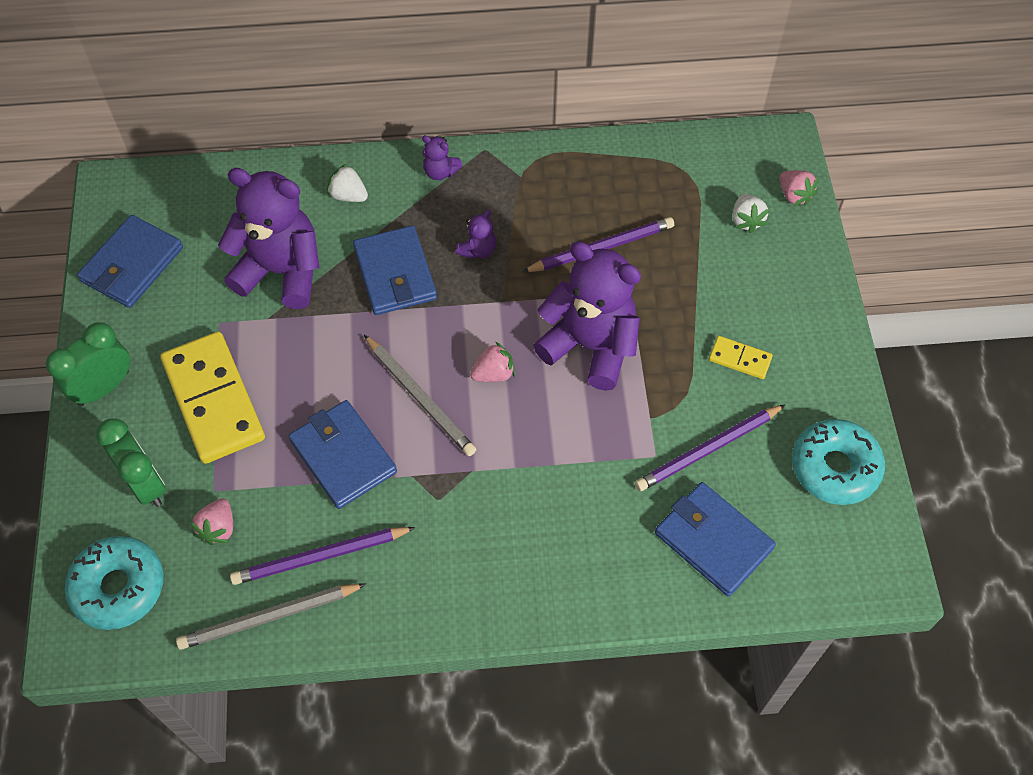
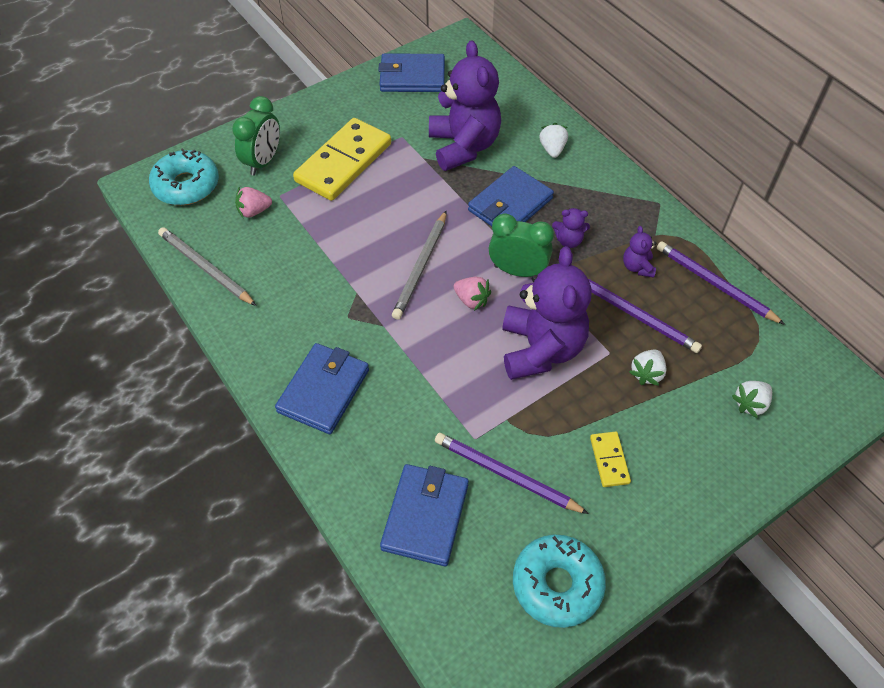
camera: 60 degrees right, 5 degrees down
(104, 388) = (317, 109): green clock -> green clock (517, 271)
(320, 557) = (264, 273): purple pencil -> purple pencil (714, 284)
(343, 456) = (346, 248): blue wallet -> blue wallet (324, 390)
(440, 172) = (616, 188): purple teddy bear -> purple teddy bear (637, 267)
(669, 277) = (647, 373): none -> white strawberry
(794, 195) = (809, 429): pink strawberry -> none

